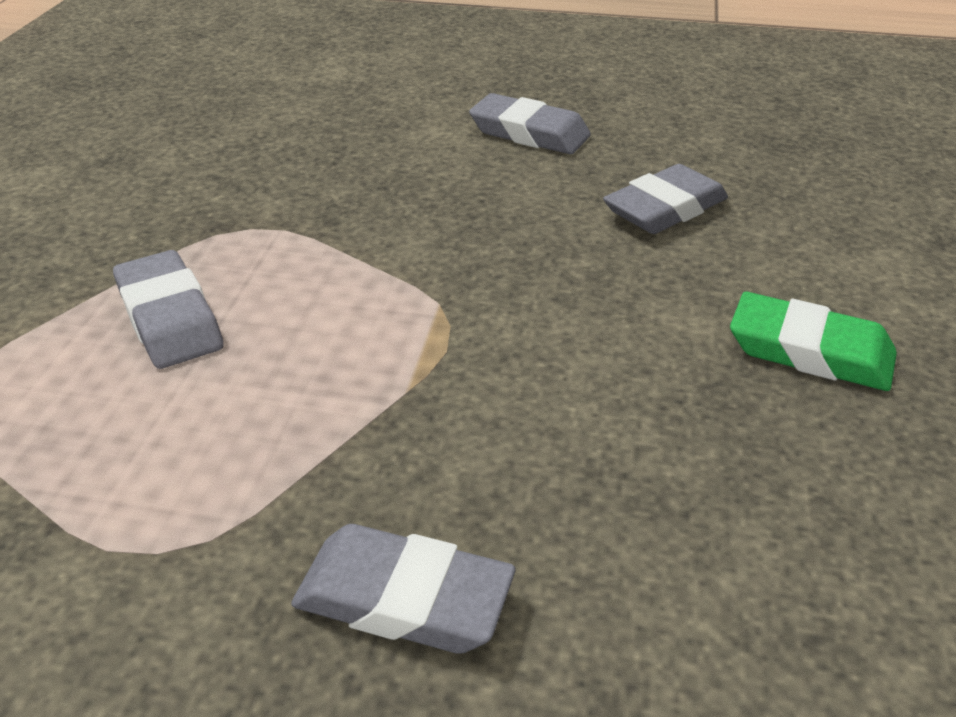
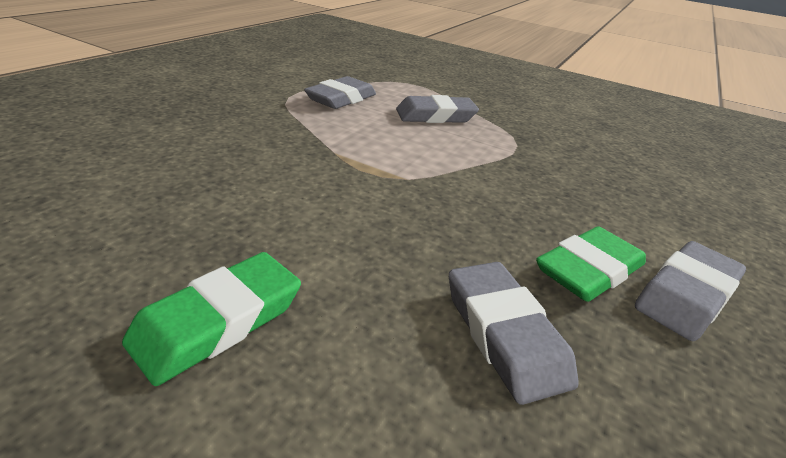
camera: 105 degrees right, 5 degrees down
(403, 598) = (211, 124): grey eraser -> grey eraser (341, 99)
(536, 174) = (588, 270): none -> green eraser

